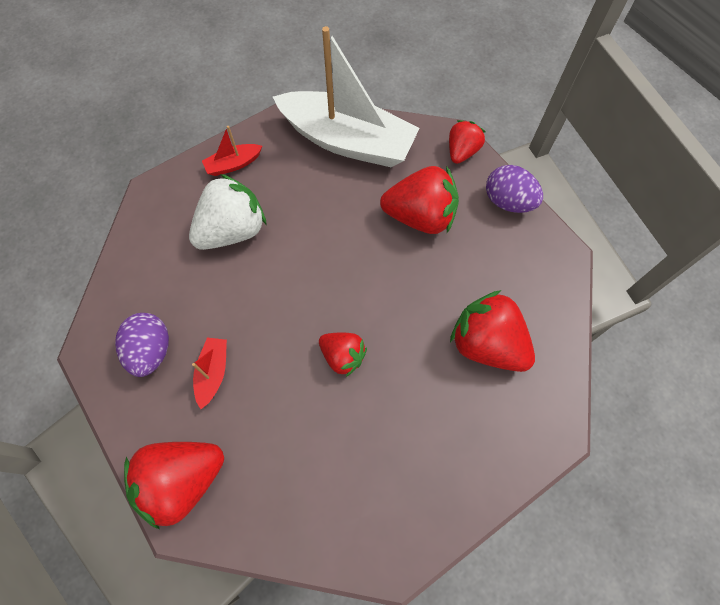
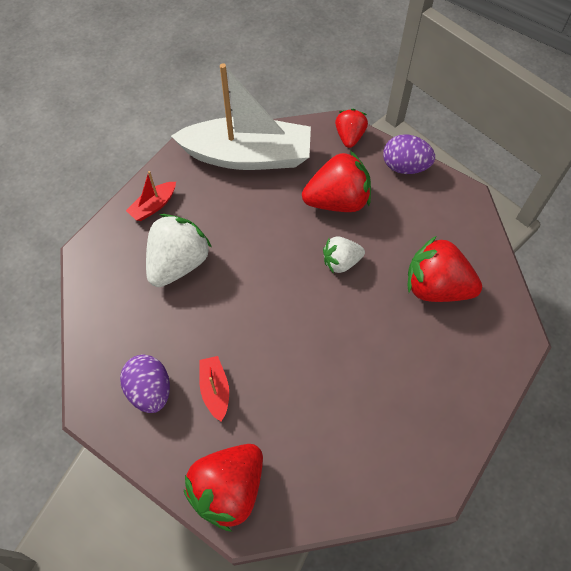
camera: 20 degrees left, 5 degrees down
(342, 356) = (322, 337): red strawberry -> none
(396, 283) = (341, 262): none -> white strawberry

